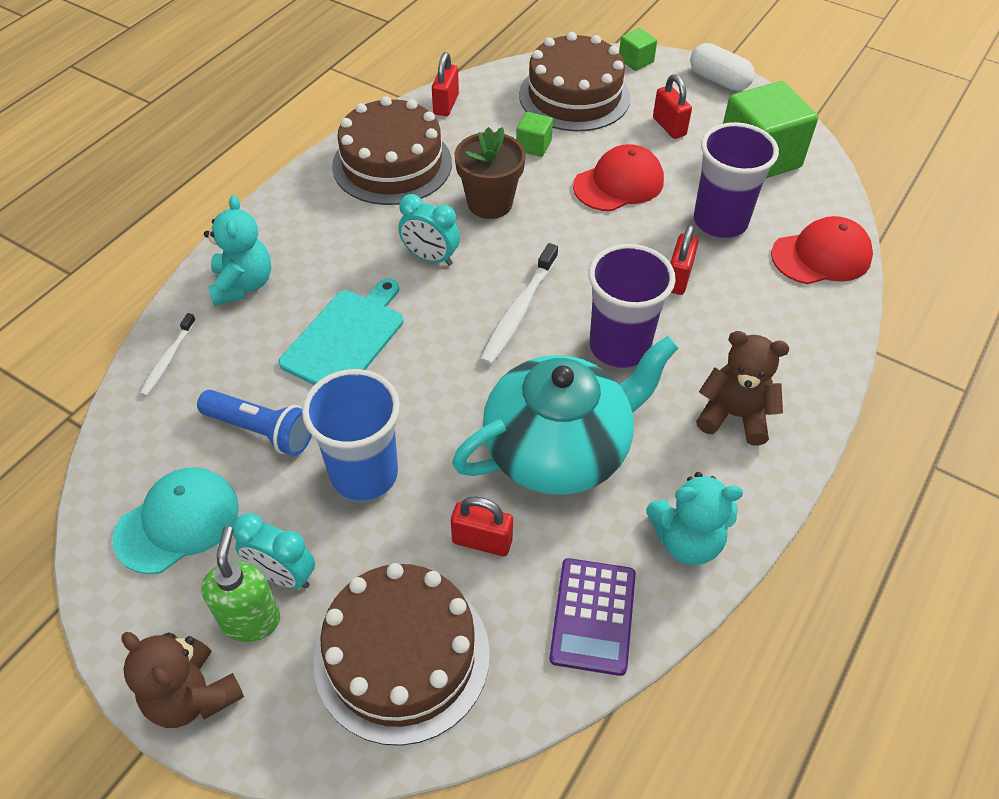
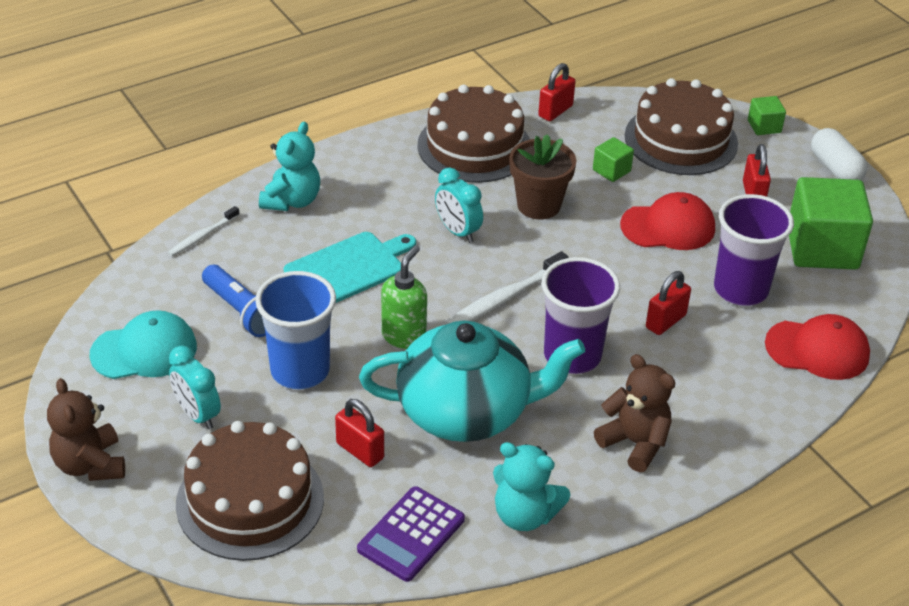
camera: 25 degrees right, 10 degrees down
(251, 619) = (158, 434): green soap dispenser -> green soap dispenser (404, 336)

